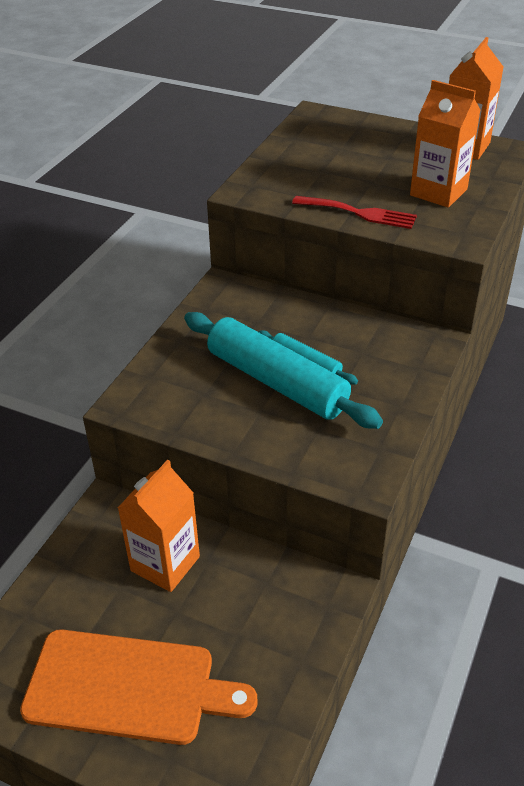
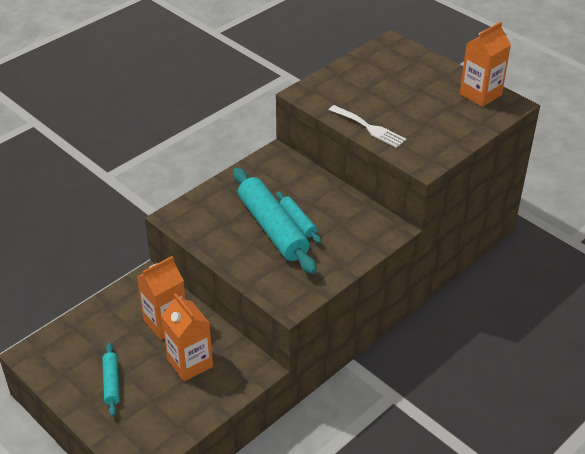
camera: 20 degrees right, 0 degrees up
(128, 687) = (111, 383): orange cutting board -> turquoise rolling pin
(359, 213) = (369, 128): red fork -> white fork
(438, 192) = (435, 125): orange carton -> orange carton (190, 363)

